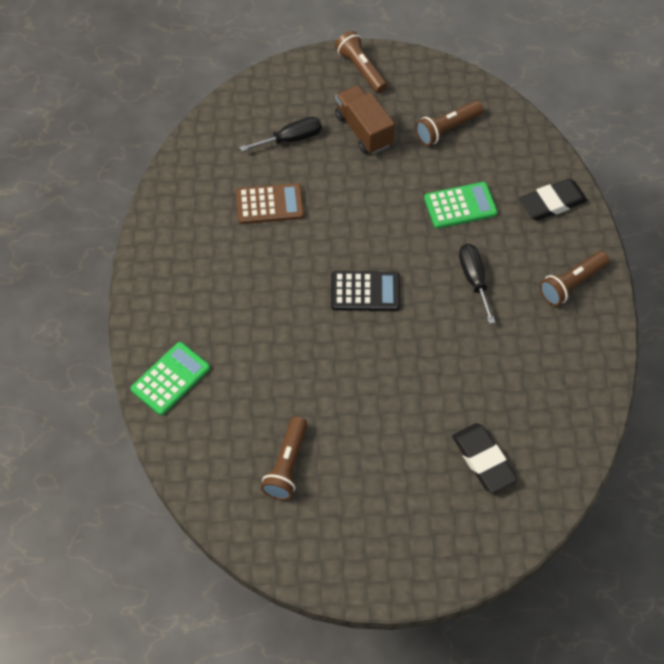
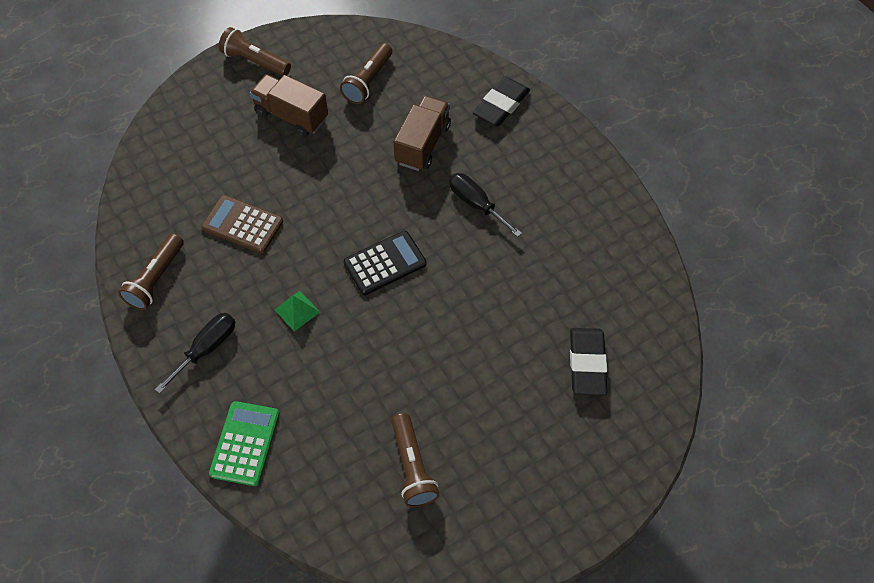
camera: 30 degrees left, 0 degrees up
(269, 204) = (242, 225): brown calculator -> brown calculator turned 120 degrees counterclockwise
(271, 295) = (297, 311): none -> green pyramid
(291, 139) = (226, 154): black screwdriver -> black screwdriver (207, 348)
(460, 206) = (423, 144): green calculator -> brown truck
(483, 460) = (587, 363): black eraser -> black eraser turned 60 degrees clockwise
(571, 284) = (562, 168): brown flashlight -> brown flashlight (156, 279)

